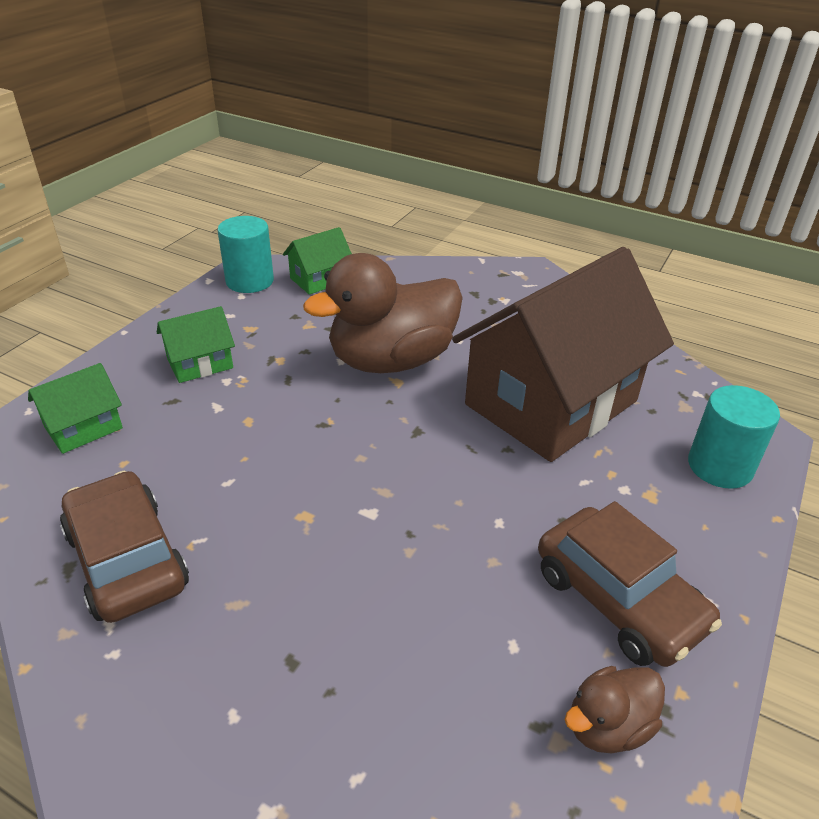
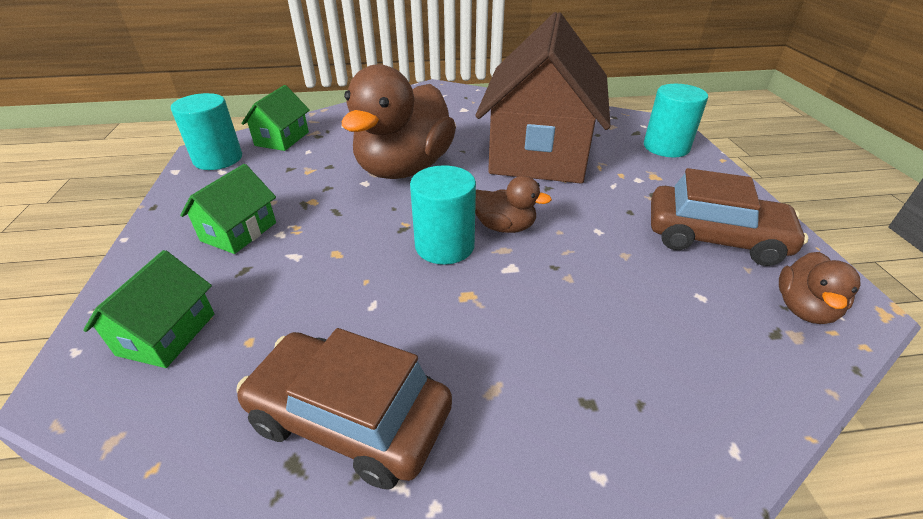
camera: 35 degrees left, 0 degrees up
(338, 460) = (444, 246): none -> turquoise cylinder
(412, 469) = (504, 227): none -> brown duck

